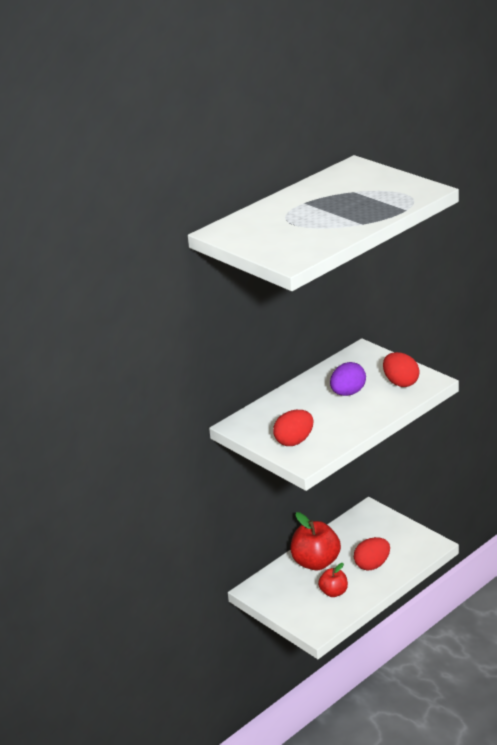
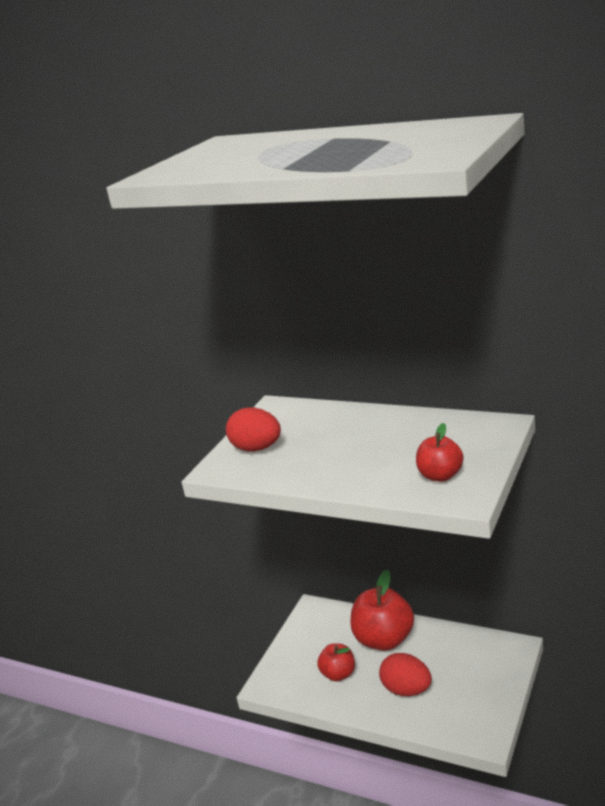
camera: 70 degrees right, 5 degrees down
(348, 393) = (386, 447): purple egg -> none
(401, 382) = (440, 476): red egg -> red apple

